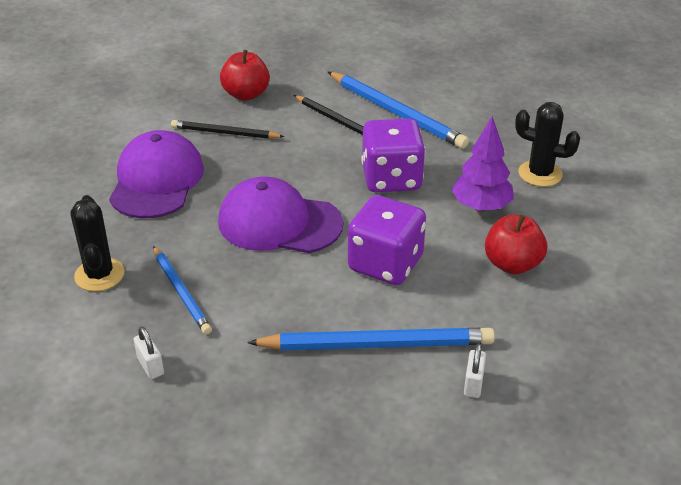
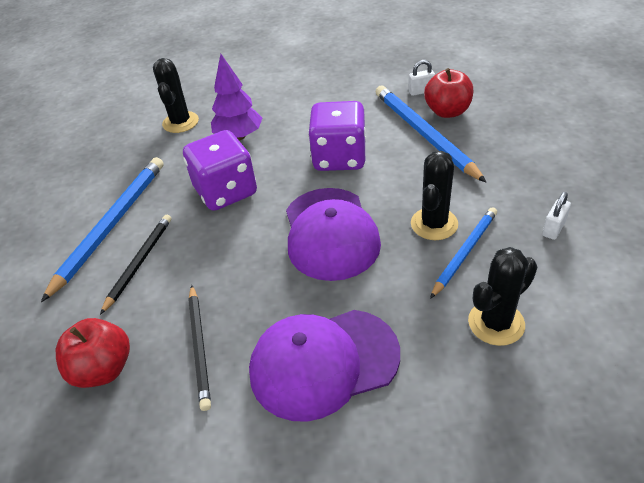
camera: 110 degrees left, 5 degrees up
(232, 289) = (434, 224): none -> black cactus
(512, 264) = (298, 107): red apple -> red apple (447, 111)

